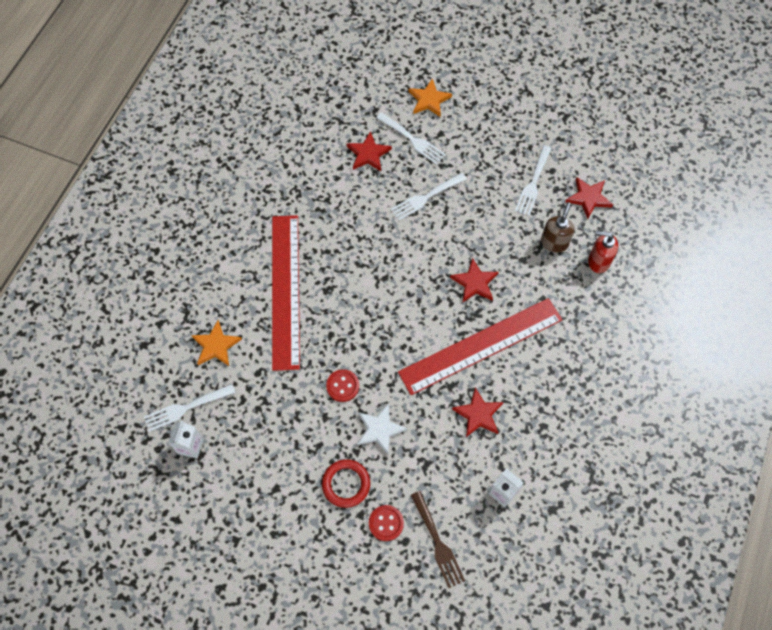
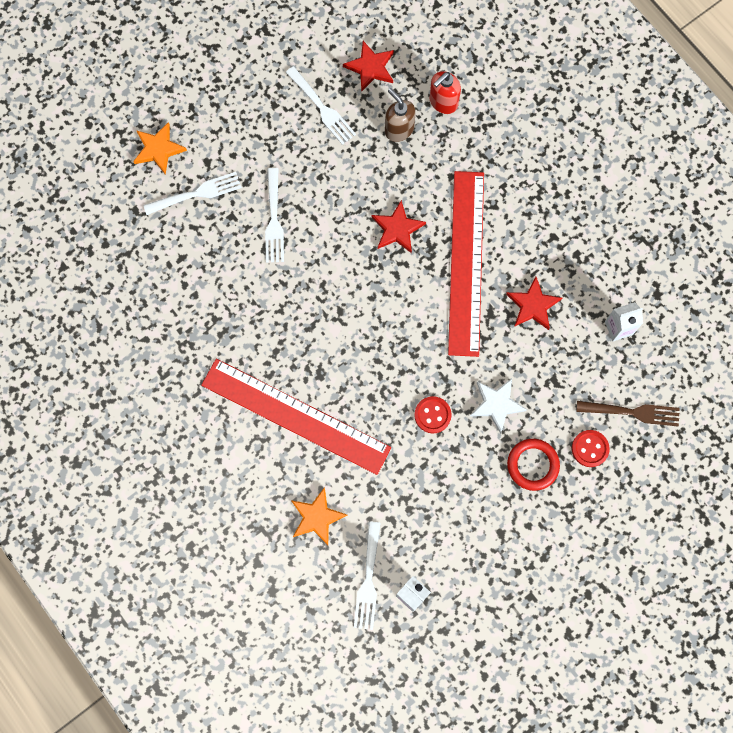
camera: 60 degrees left, 10 degrees up
(368, 154) = (186, 247): red star -> none

